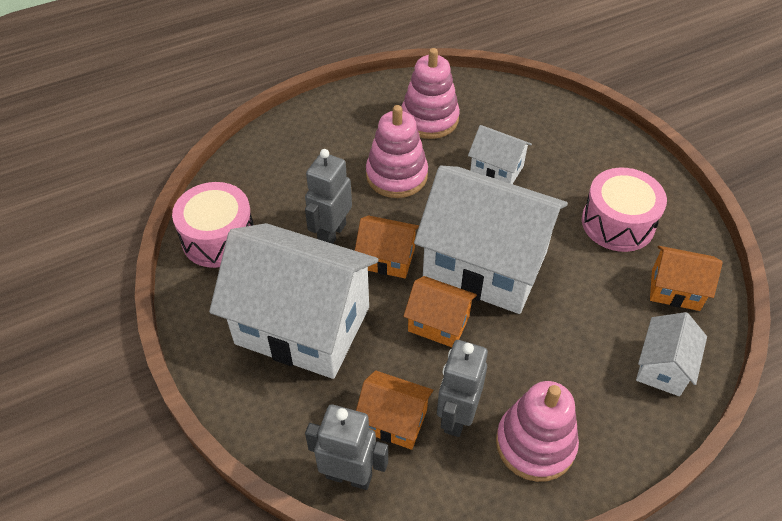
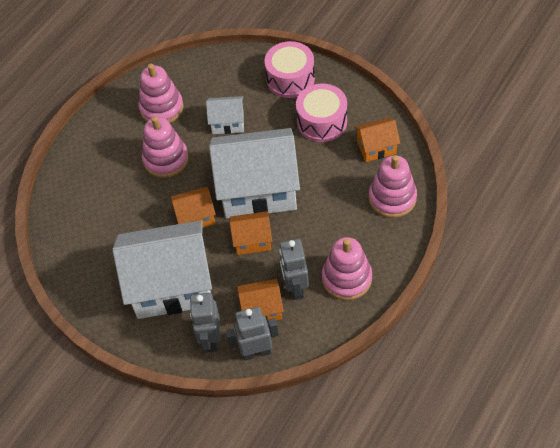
camera: 25 degrees left, 5 degrees up
(218, 238) = (78, 261): pink drum -> pink drum (290, 79)
(331, 233) = (149, 219): grey robot -> grey robot (211, 339)
(663, 367) = (392, 198): white house -> pink stacking toy

